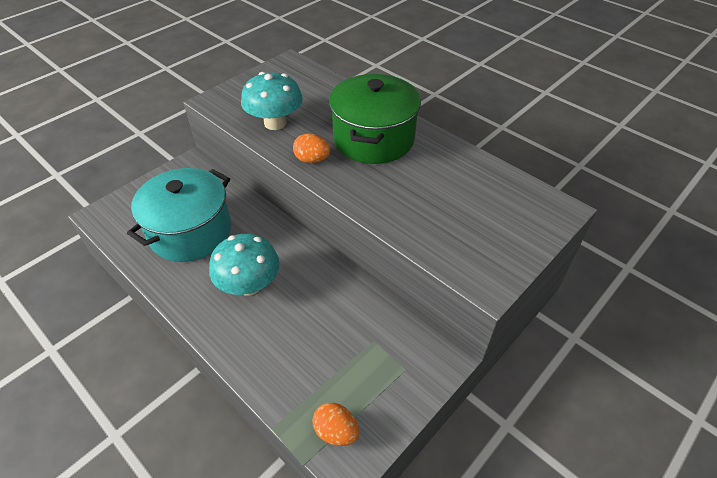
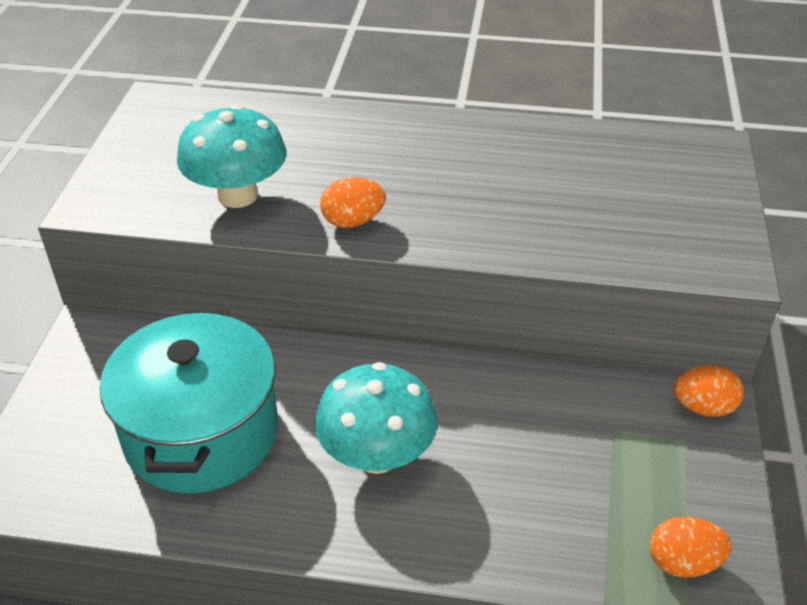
camera: 35 degrees left, 5 degrees down
(373, 139) = (407, 158): green pot -> none
(435, 358) = (703, 407): none -> orange egg

